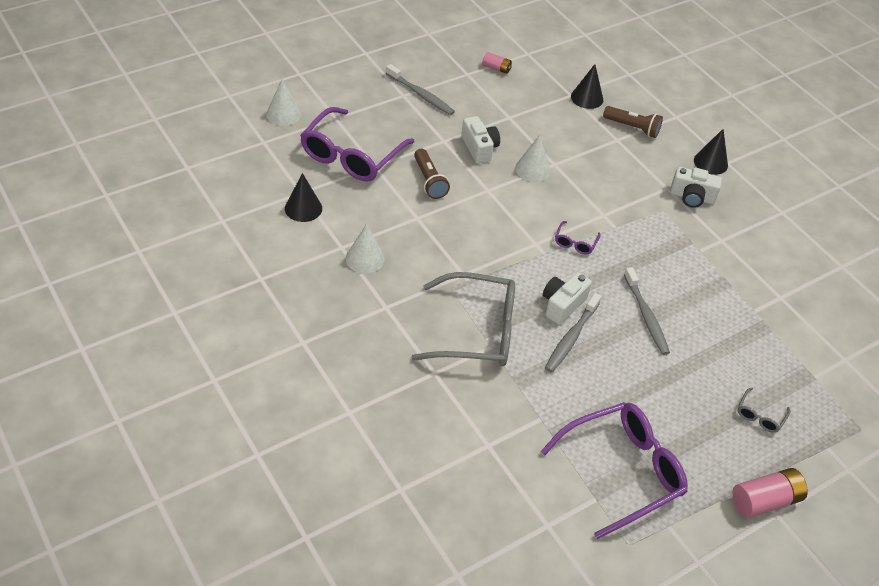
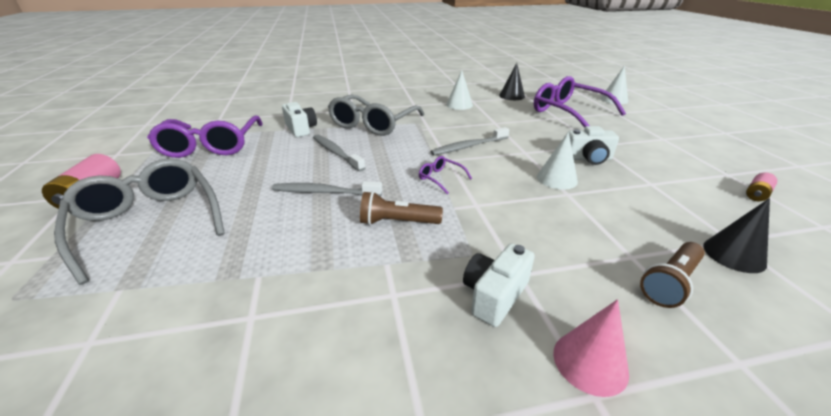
camera: 115 degrees right, 15 degrees down
(421, 95) = (668, 146): grey toothbrush -> grey toothbrush (468, 146)
(429, 181) = (538, 132): brown flashlight -> brown flashlight (397, 222)
(562, 305) = (371, 156): white camera -> white camera (301, 129)
(710, 162) = (590, 362): black cone -> pink cone
(760, 416) = (149, 222): grey glasses -> grey glasses, size x2.39

